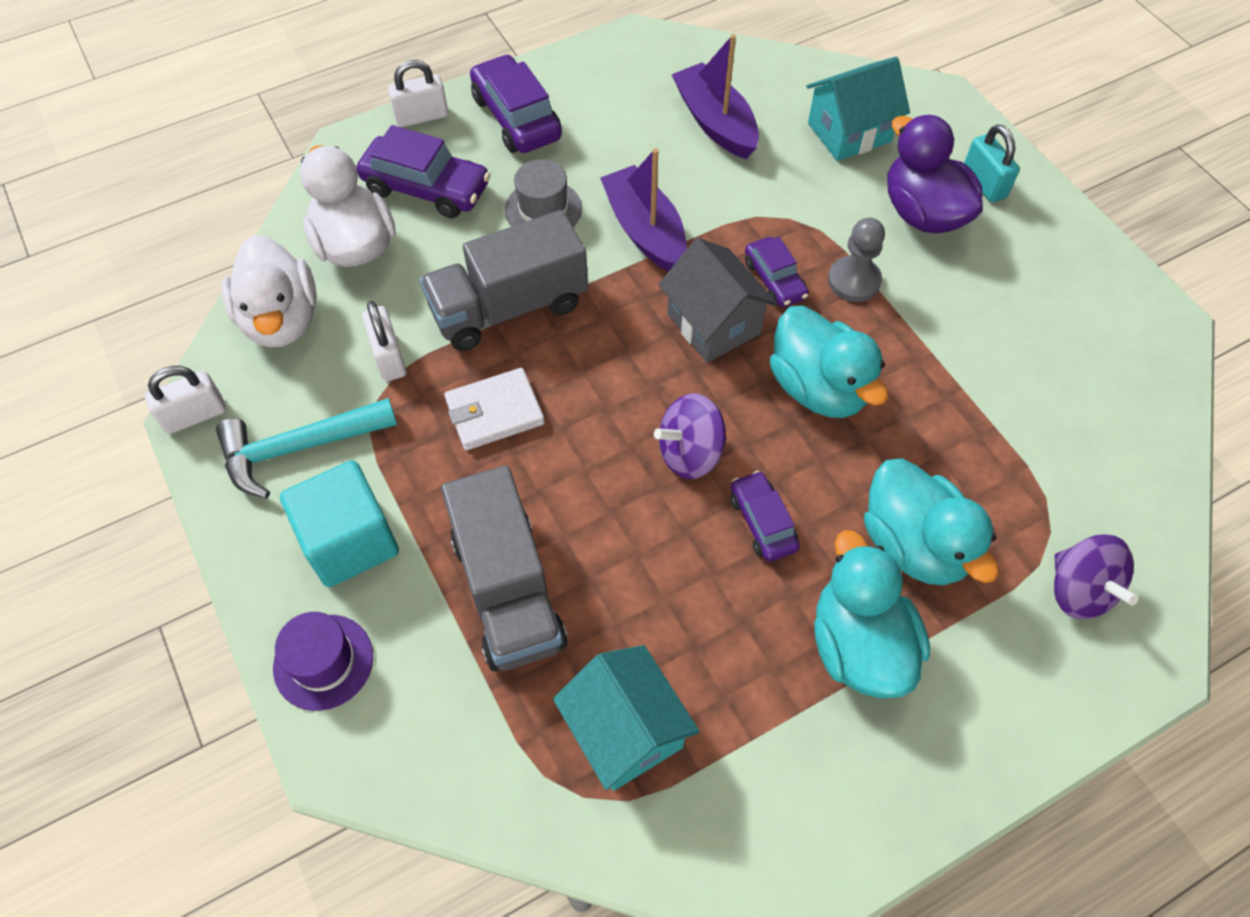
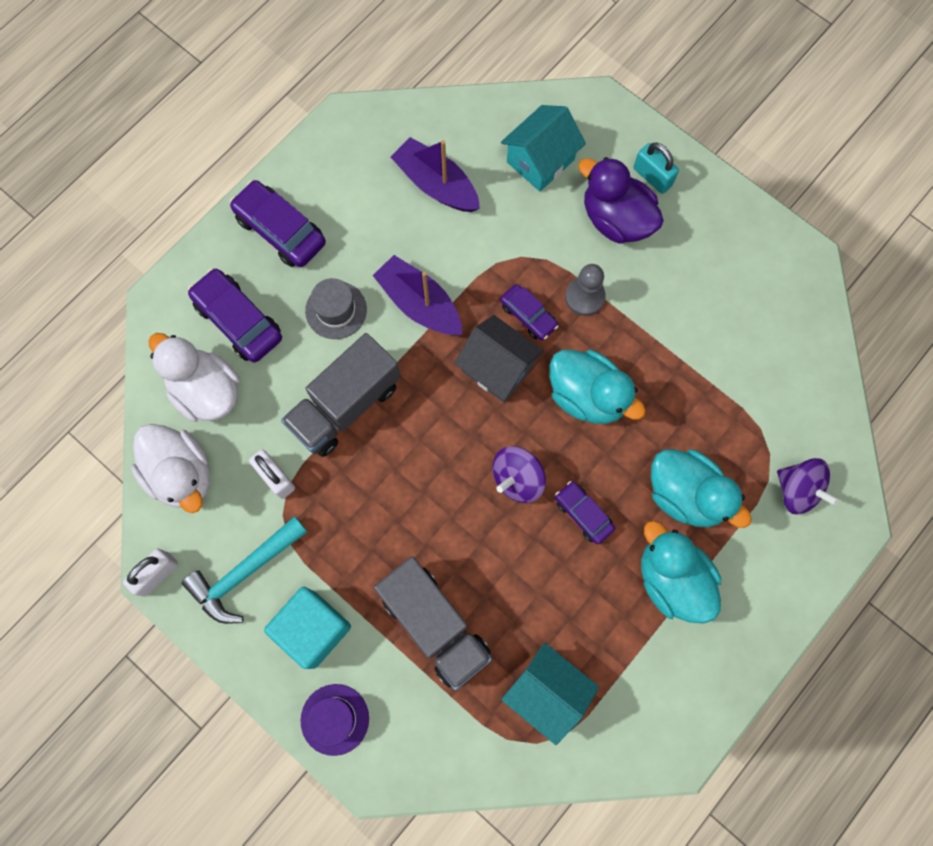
camera: 20 degrees left, 15 degrees up
(422, 116) = (205, 254): white padlock -> none
(426, 188) = (238, 321): purple car -> purple car turned 135 degrees counterclockwise
(495, 412) = (370, 495): white wallet -> none

